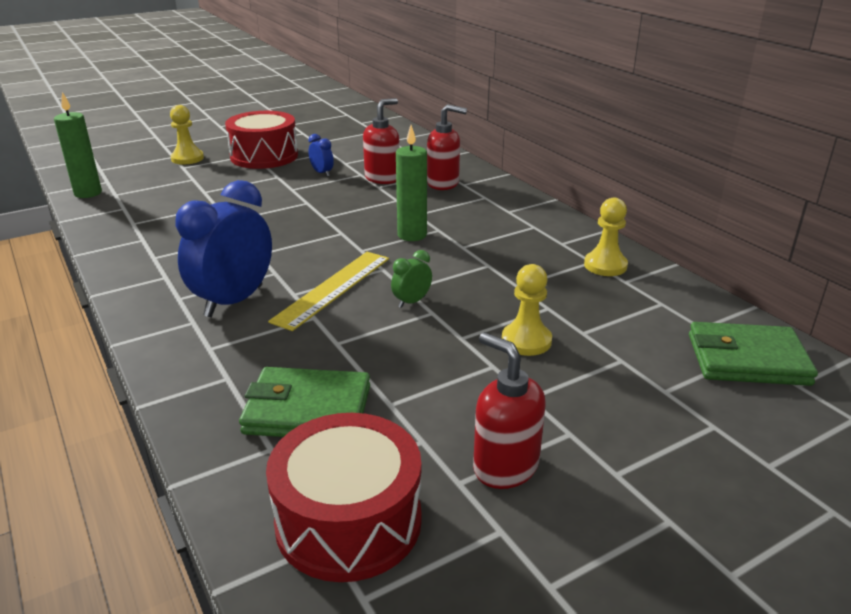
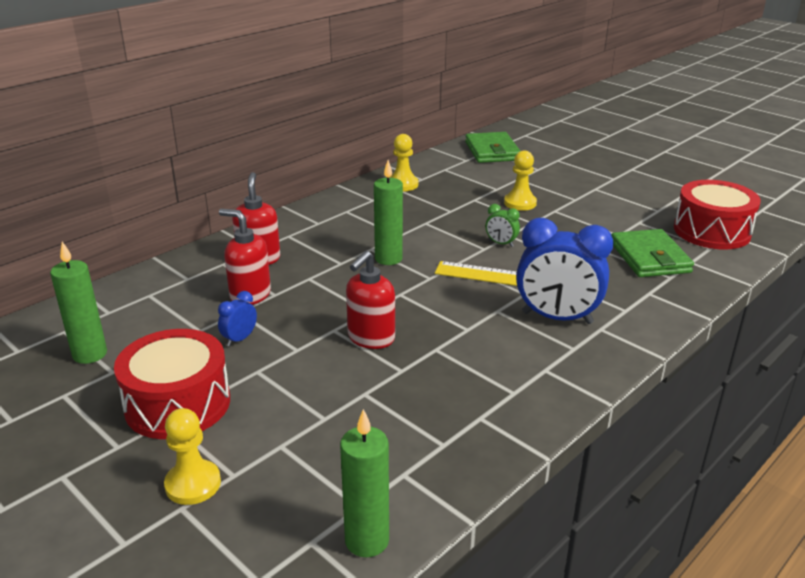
camera: 105 degrees left, 0 degrees up
(341, 137) = (90, 354): none -> green candle
(505, 467) = (636, 201): red soap dispenser -> red soap dispenser (370, 338)

